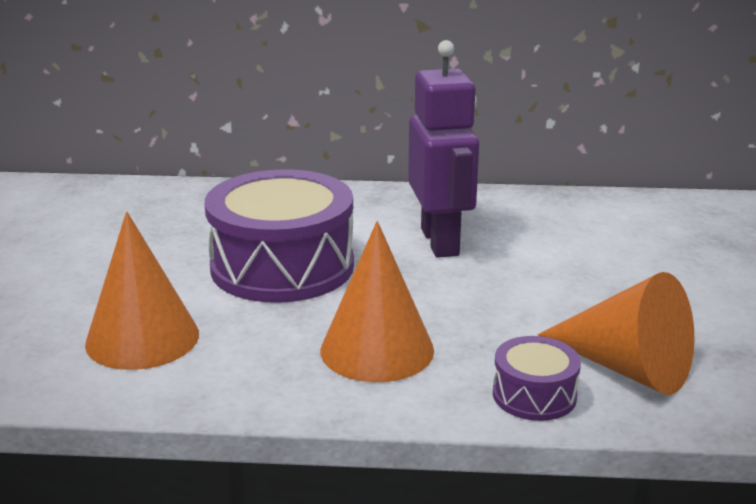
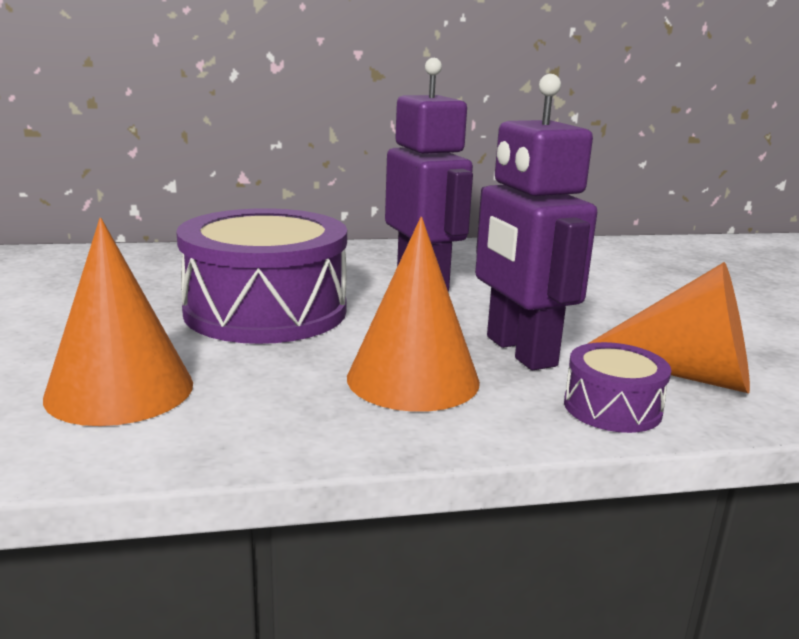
camera: 15 degrees left, 5 degrees down
(487, 329) = (519, 351): none -> purple robot

